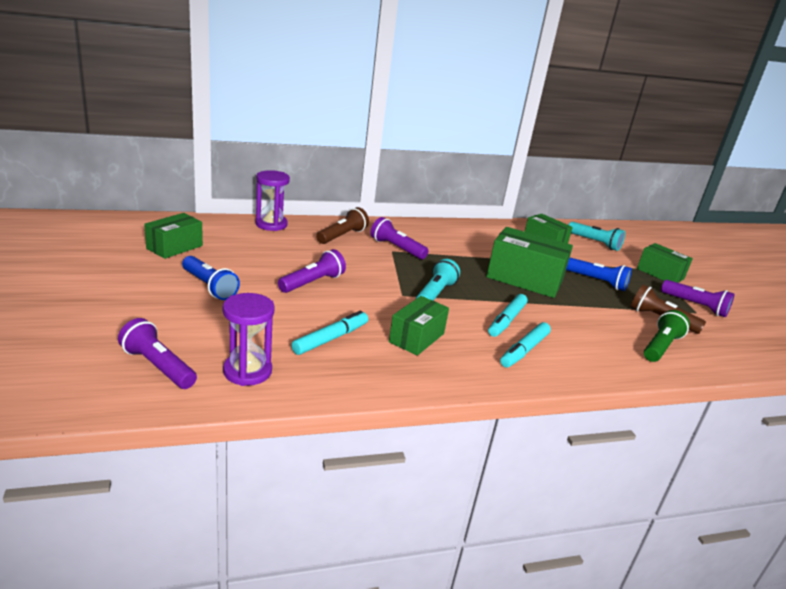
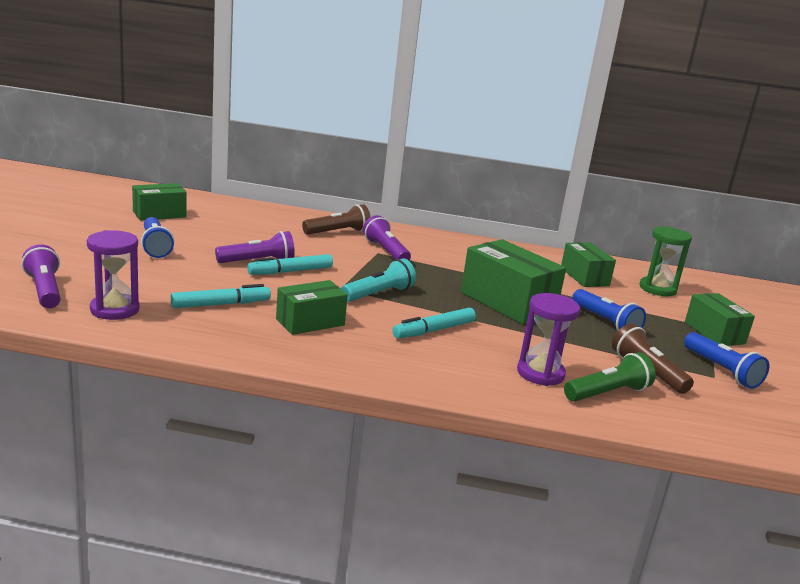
camera: 25 degrees right, 5 degrees down
(271, 224) = (274, 212): purple hourglass -> purple hourglass (540, 373)
(524, 350) = (420, 357): turquoise marker -> turquoise marker (290, 271)
(594, 243) = (657, 289): turquoise flashlight -> green hourglass
(695, 306) = (721, 370): purple flashlight -> blue flashlight

